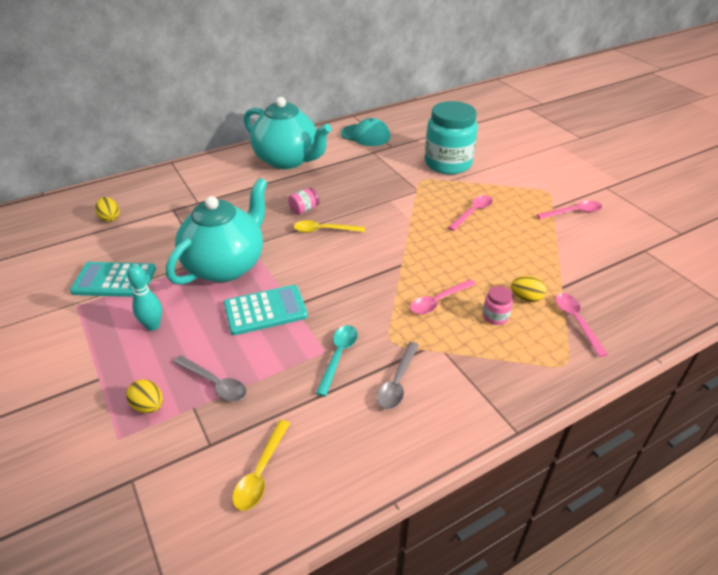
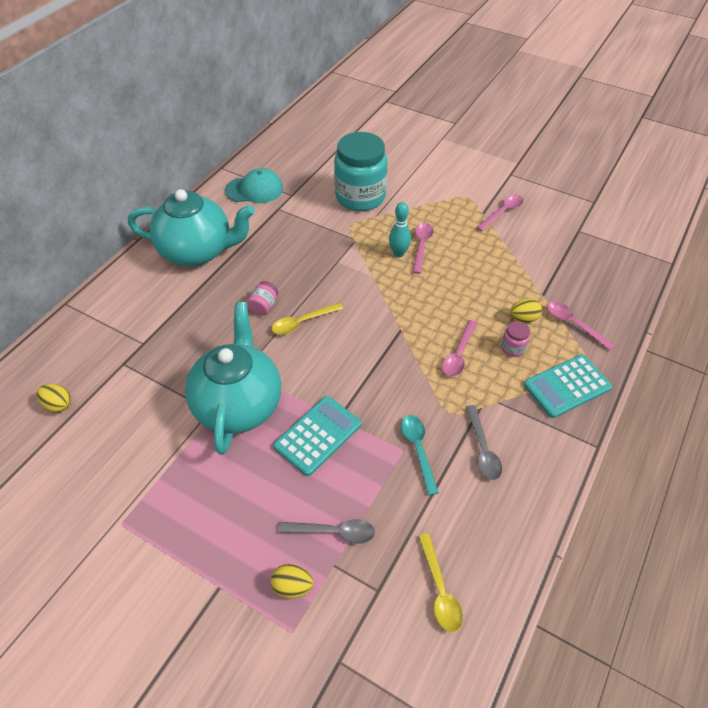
camera: 30 degrees left, 10 degrees up
(114, 280) = (135, 476): turquoise calculator -> turquoise calculator (567, 386)
(153, 326) = (223, 505): turquoise bowling pin -> turquoise bowling pin (398, 253)

